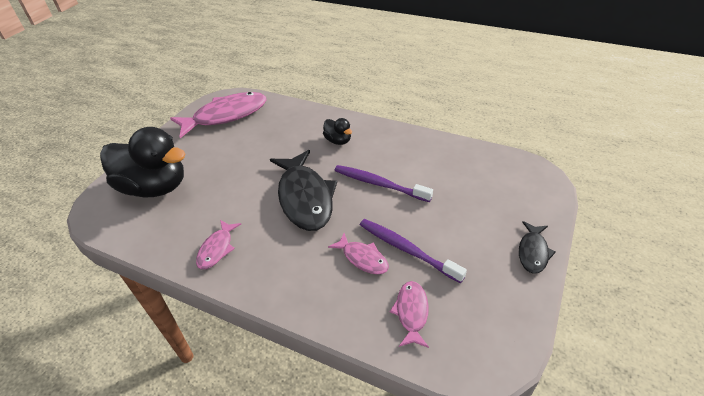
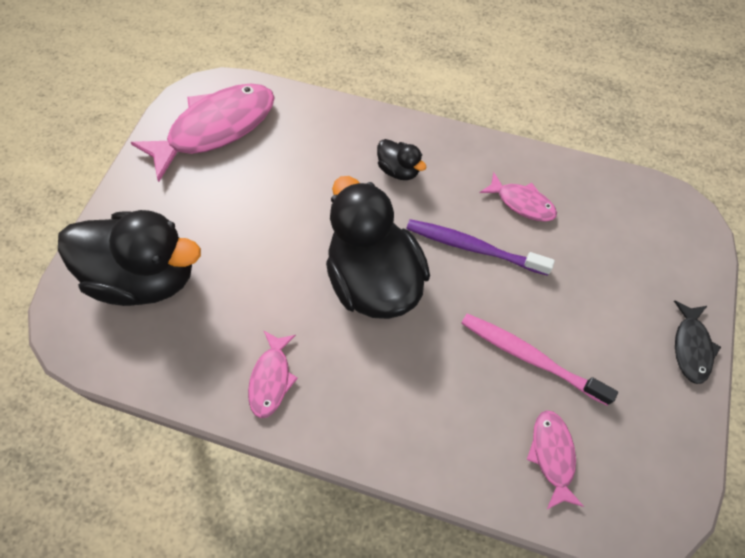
camera: 10 degrees left, 20 degrees up
(305, 198) = (374, 279): black fish -> black duck
(363, 258) = (475, 376): pink fish -> pink fish (522, 203)
(406, 249) = (530, 357): purple toothbrush -> pink toothbrush

